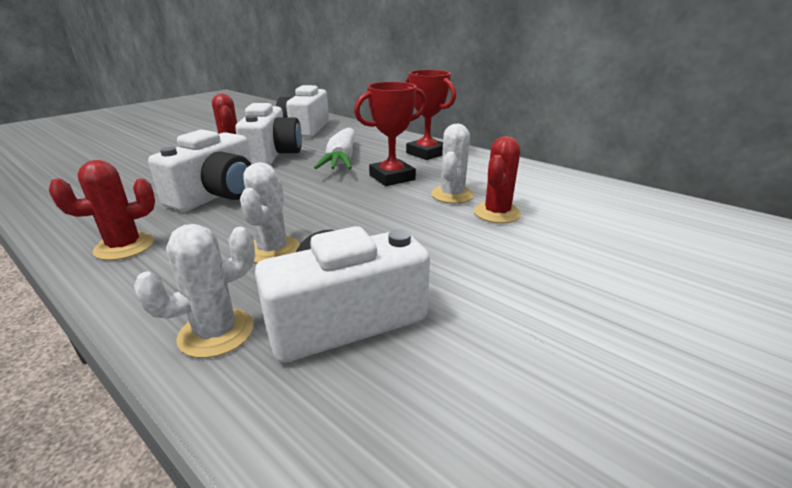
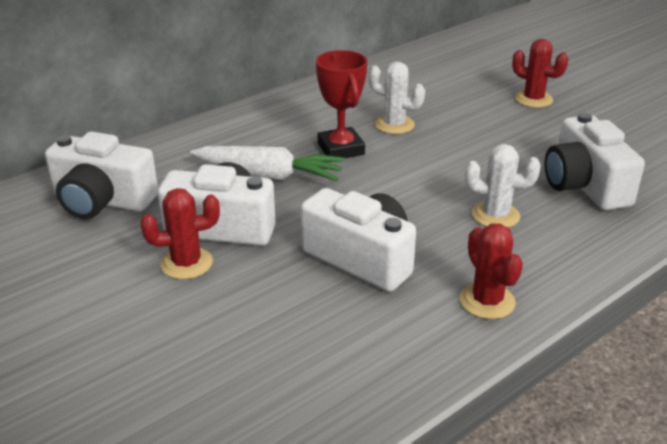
camera: 80 degrees left, 5 degrees up
(216, 333) = (607, 232): white cactus -> none
(426, 153) = (270, 122): red trophy -> none
(497, 213) = (436, 112): red cactus -> red cactus (533, 99)

